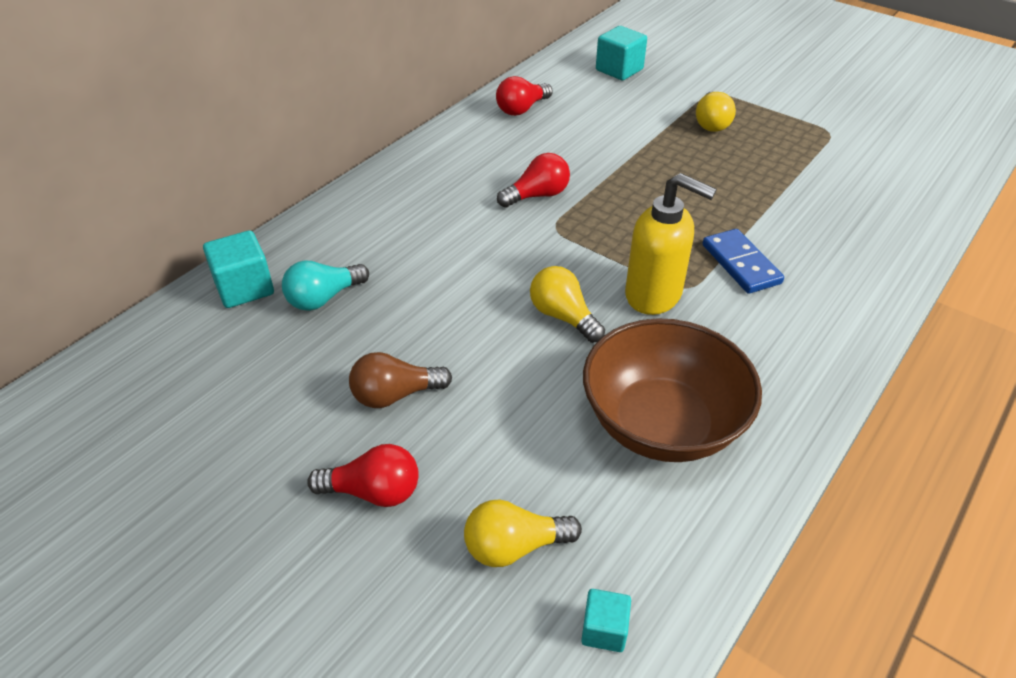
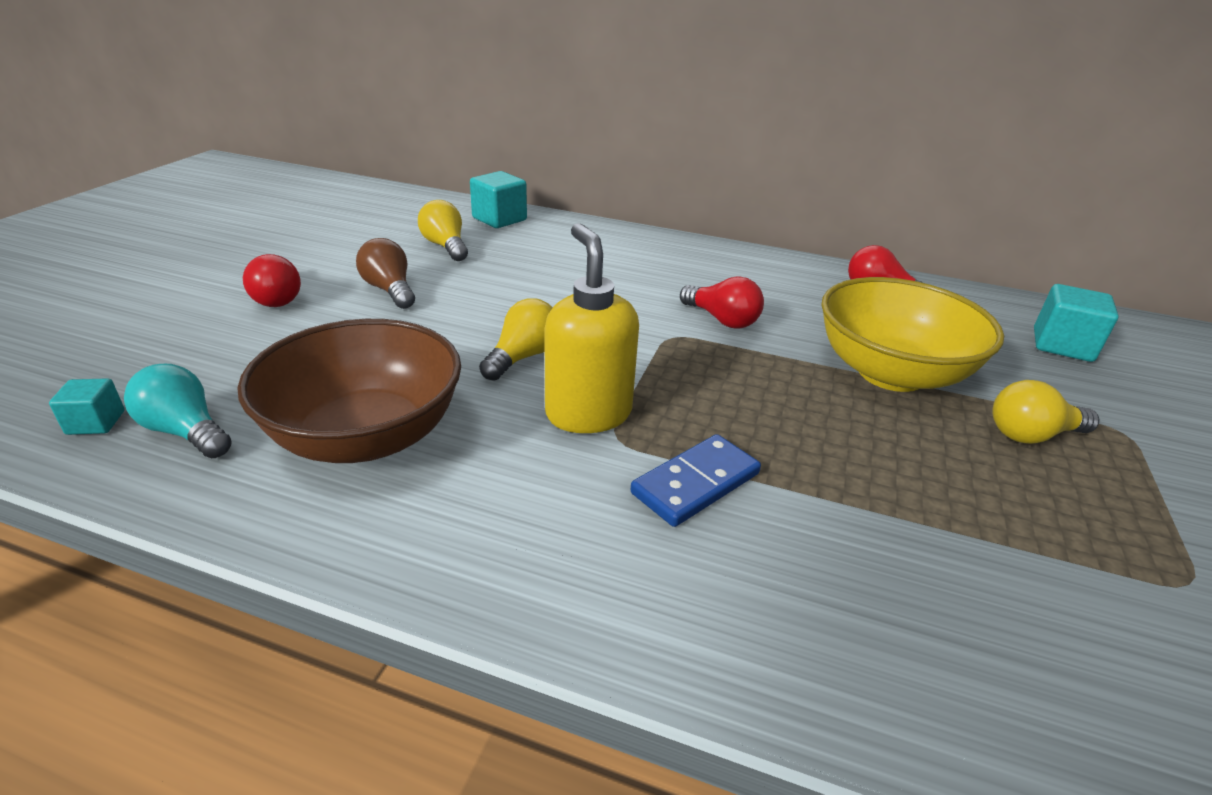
camera: 70 degrees right, 10 degrees down
(323, 298) = (500, 246): turquoise light bulb -> turquoise light bulb (186, 431)
(514, 546) = (207, 365): yellow light bulb -> yellow light bulb (445, 246)
(634, 146) = (890, 373): none -> yellow bowl
(654, 295) = (588, 413): yellow soap dispenser -> yellow soap dispenser turned 150 degrees clockwise

